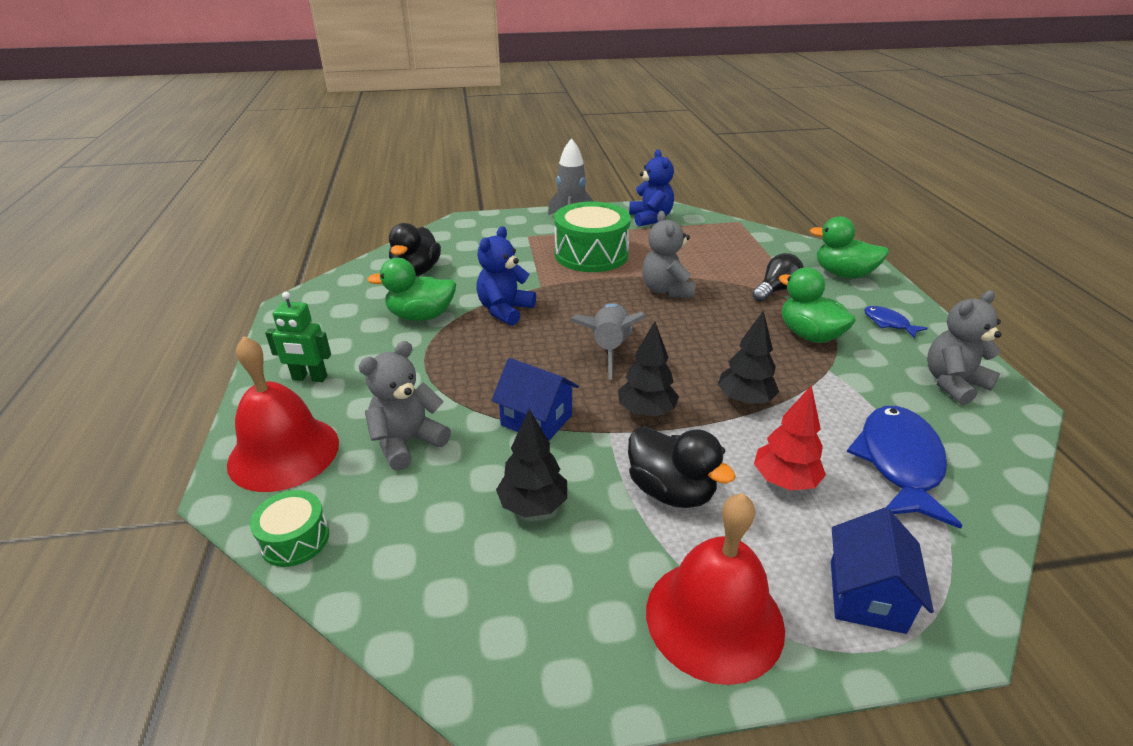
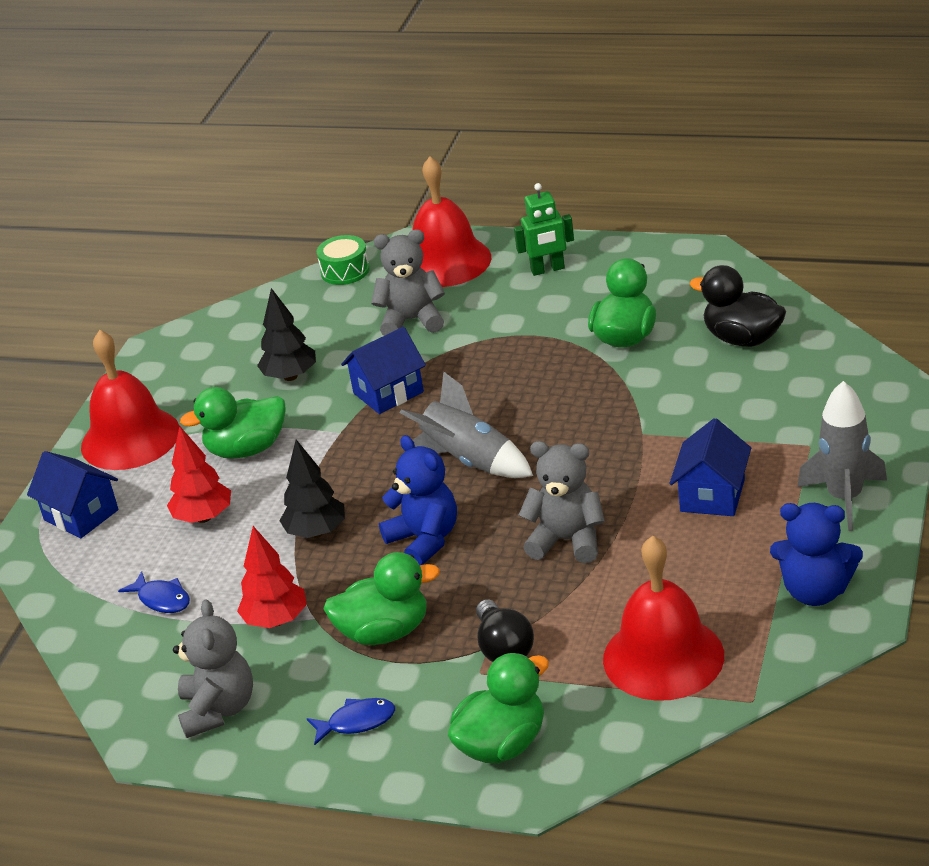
camera: 120 degrees right, 0 degrees up
(309, 378) = (547, 269): green robot -> green robot turned 135 degrees counterclockwise
(407, 442) = (412, 321): grey teddy bear -> grey teddy bear turned 75 degrees counterclockwise
(505, 310) = (600, 398): blue teddy bear -> blue teddy bear (424, 540)
(591, 254) = (712, 495): green drum -> blue house
(646, 411) = (350, 461): black tree -> none
(671, 491) = (246, 449): black duck -> green duck
(733, 245) = (663, 657): none -> red bell
(850, 387) = (276, 620): none -> red tree
(899, 463) = (162, 599): blue fish -> blue fish, size x0.49

